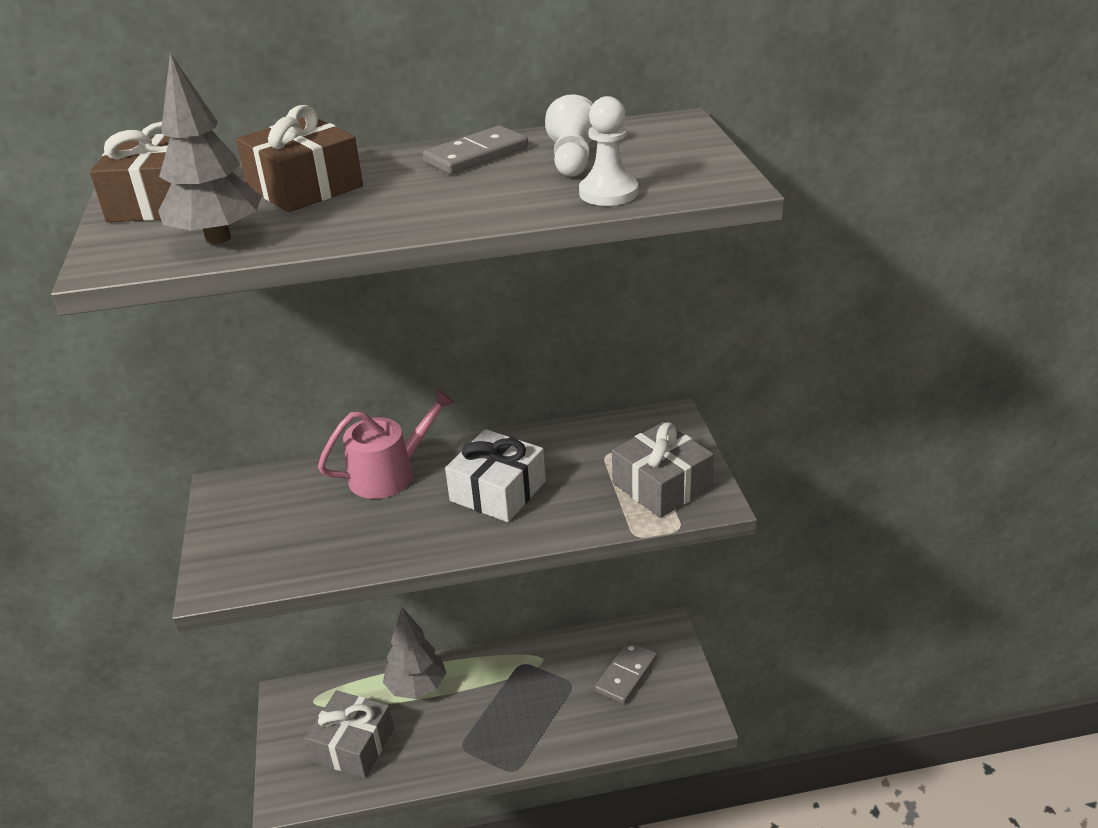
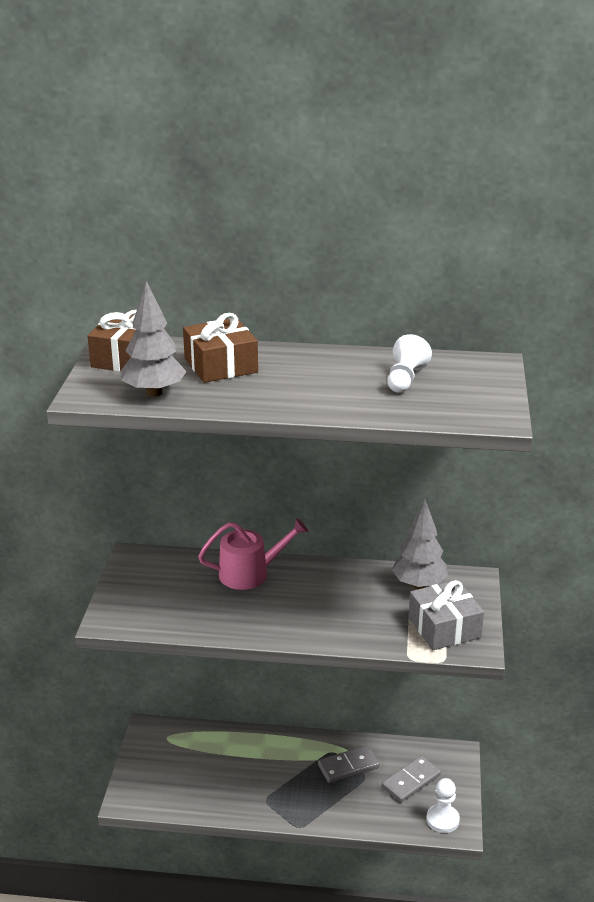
camera: 15 degrees right, 5 degrees down
(353, 745) = (186, 776): grey gift -> none
(417, 687) = (246, 748): grey tree -> grey tree (419, 584)
(476, 155) = (342, 362): grey domino -> grey domino (348, 766)
(498, 491) = (322, 603): white gift -> none
(608, 193) = (415, 410): white pawn -> white pawn (442, 820)

